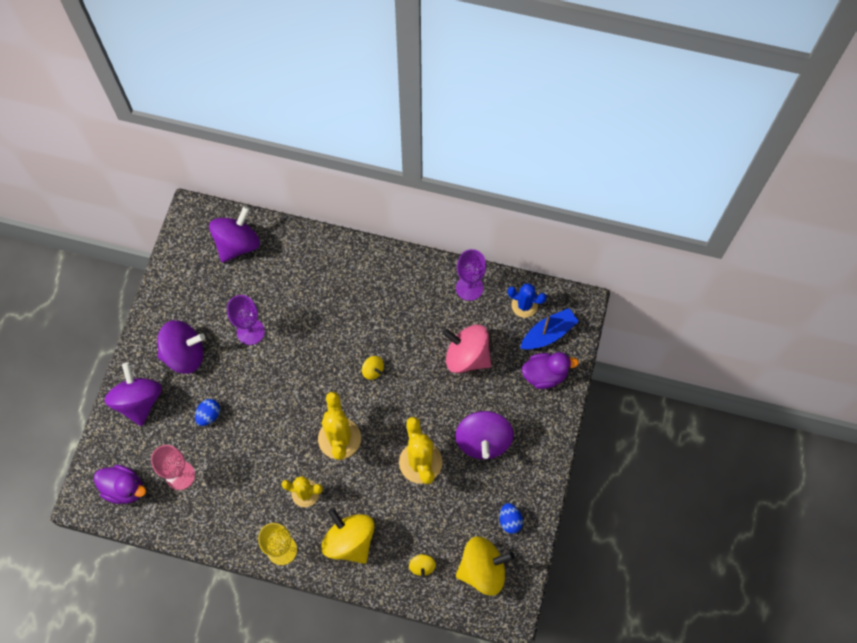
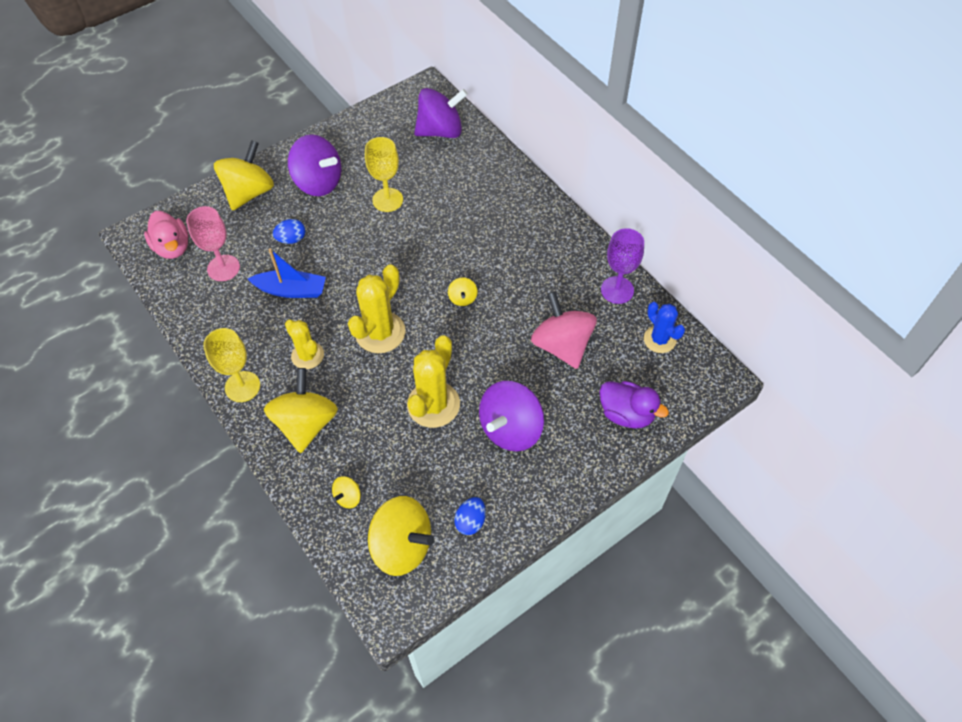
camera: 40 degrees right, 10 degrees down
(124, 488) = (172, 247): purple duck -> pink duck
(139, 401) = (249, 192): purple spinning top -> yellow spinning top
(250, 331) = (387, 200): purple goblet -> yellow goblet
(548, 334) = (663, 380): blue boat -> blue boat (291, 290)

